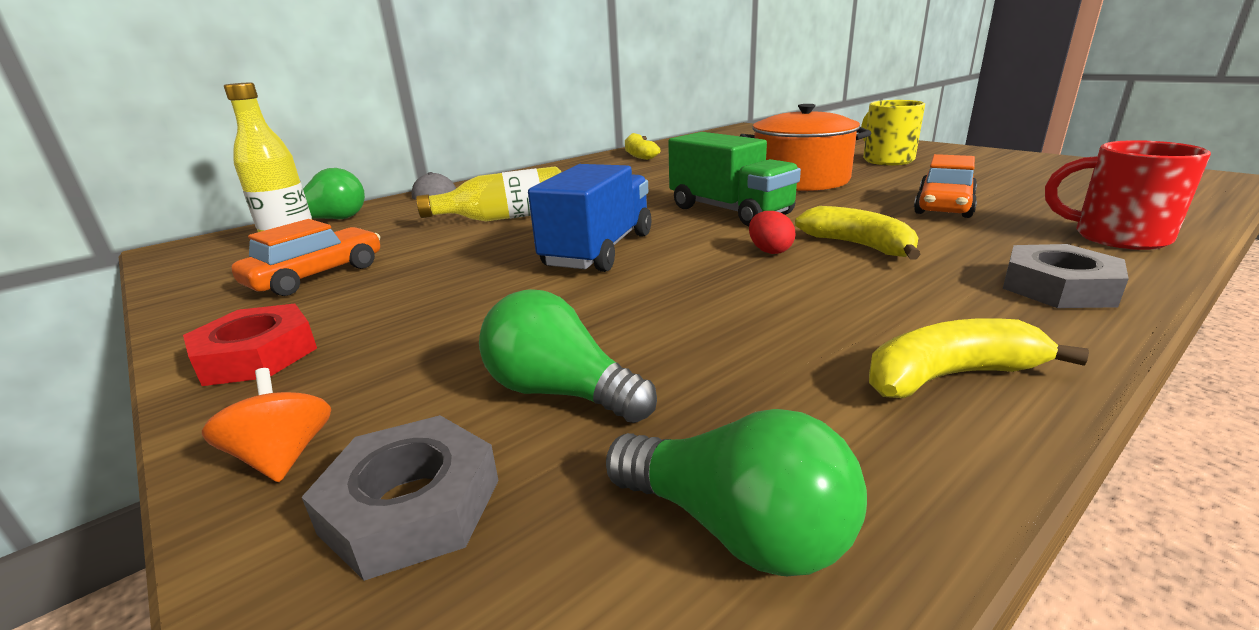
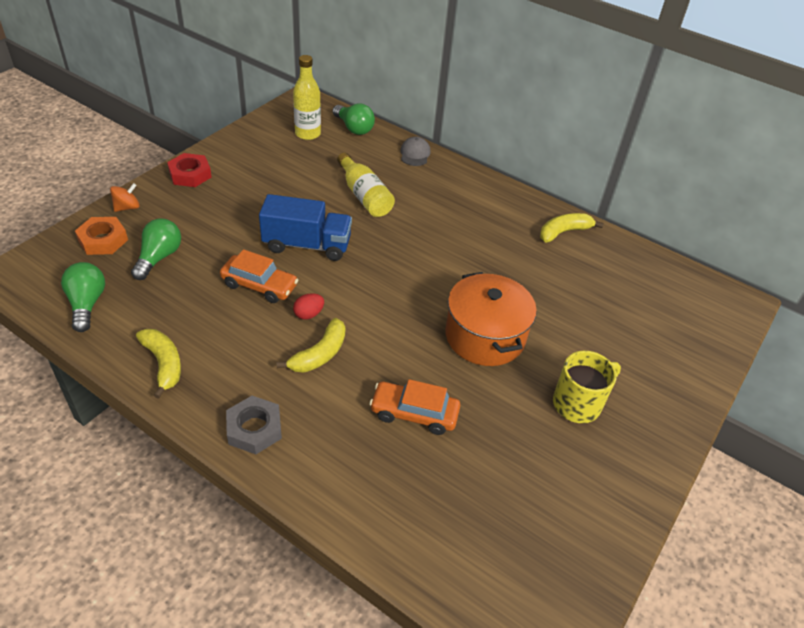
camera: 70 degrees right, 20 degrees up
(316, 275) = (268, 158): orange car -> orange car (259, 285)
(411, 506) = (103, 240): grey nut -> orange nut
(729, 211) = (389, 295): green truck -> none
(737, 529) = (87, 304): green light bulb -> green light bulb turned 150 degrees clockwise
(1116, 237) = (344, 491): red mug -> none

